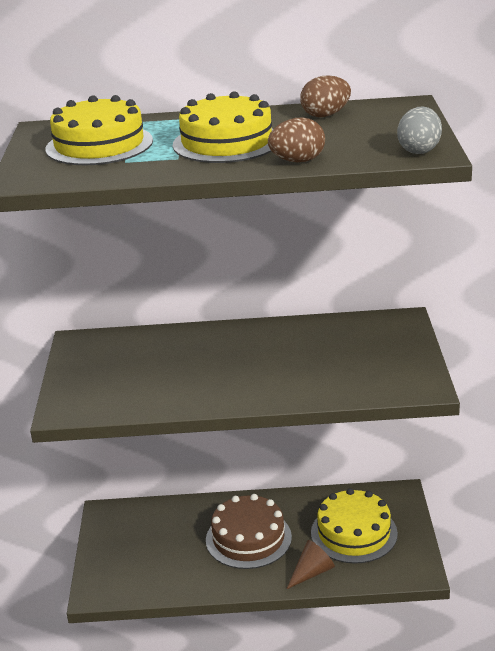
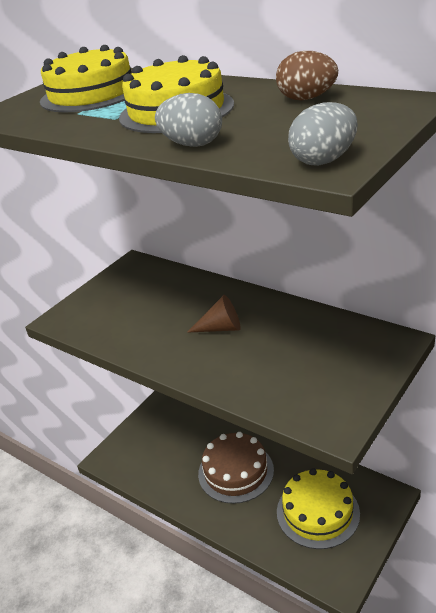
camera: 40 degrees right, 5 degrees up
(297, 161) = (192, 144): brown egg -> grey egg
(312, 572) = (254, 530): brown cone -> brown cone (221, 328)

